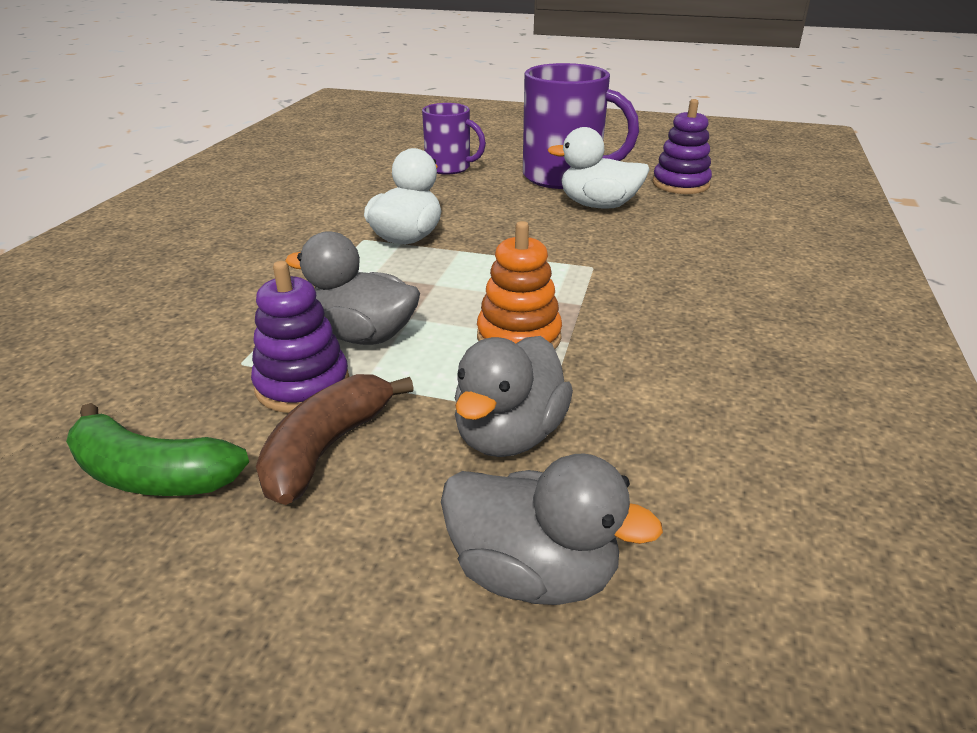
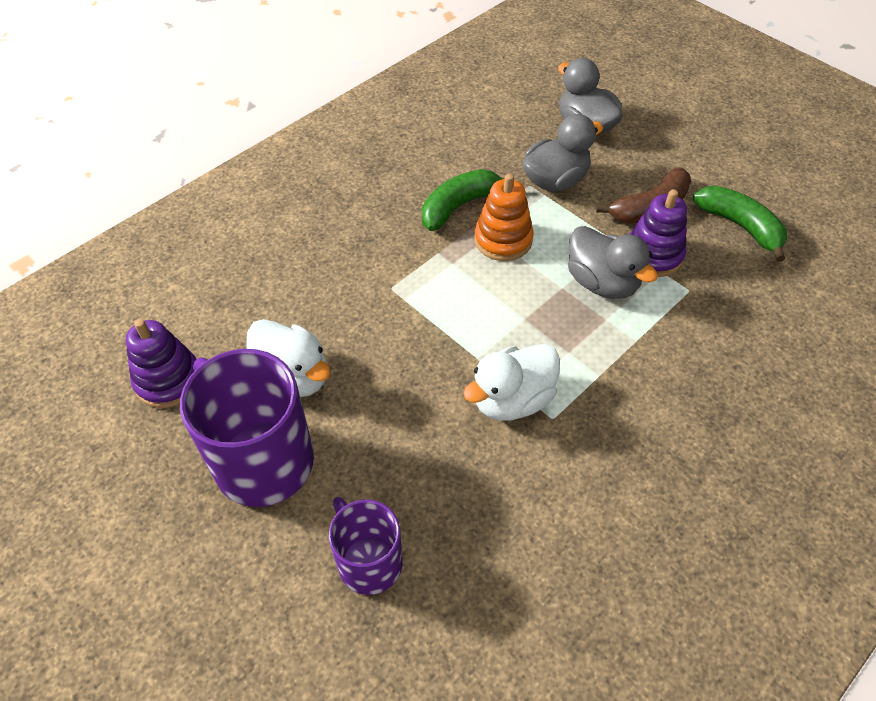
camera: 150 degrees left, 20 degrees up
(612, 353) = (459, 206): none -> green banana

